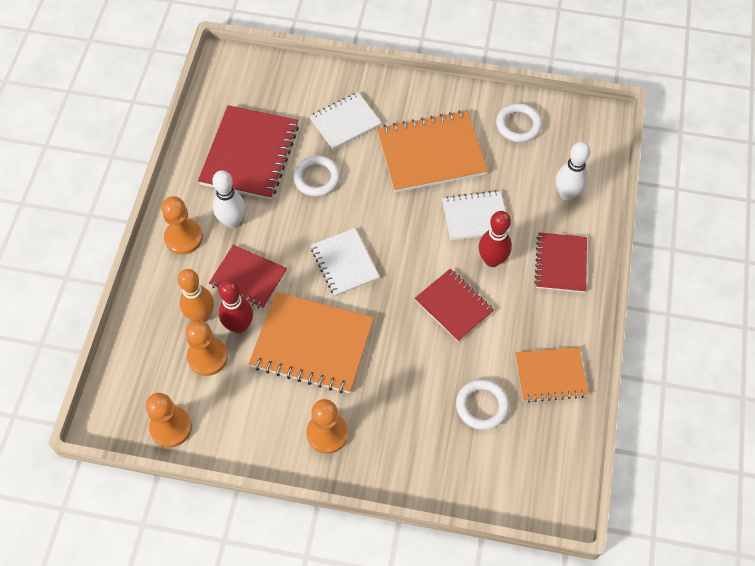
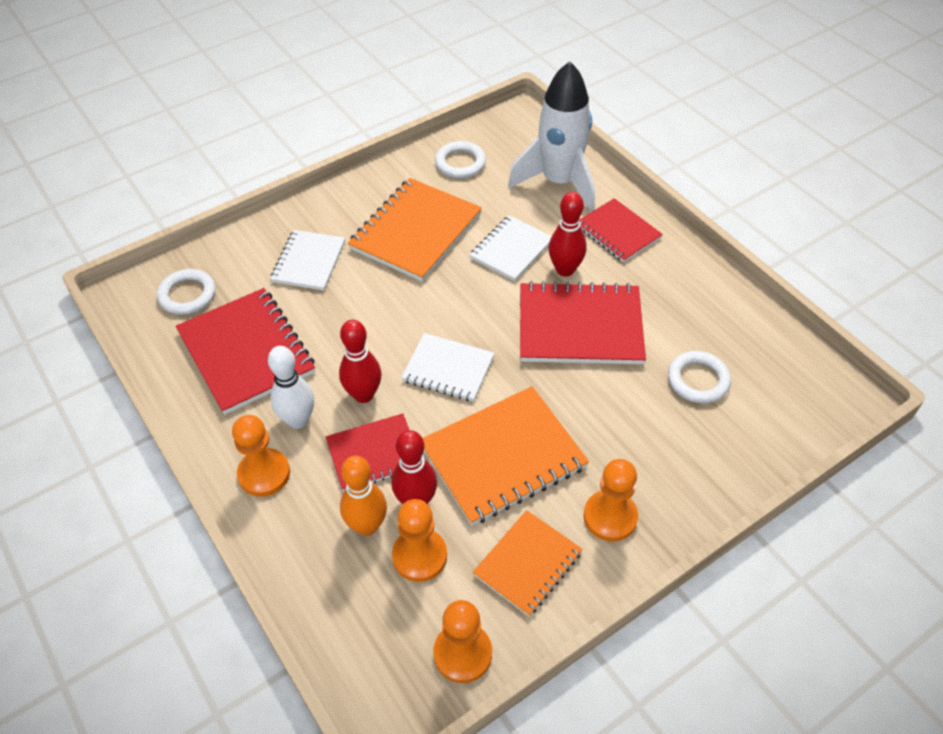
camera: 45 degrees left, 10 degrees down
(282, 237) = (363, 394): none -> red bowling pin
(316, 178) = (337, 323): white ring -> white ring (187, 295)
(454, 306) = (580, 326): red notebook -> red notebook, size x1.63
(550, 375) = (715, 314): orange notebook -> orange notebook (527, 564)
(567, 194) = (559, 182): white bowling pin -> white rocket

